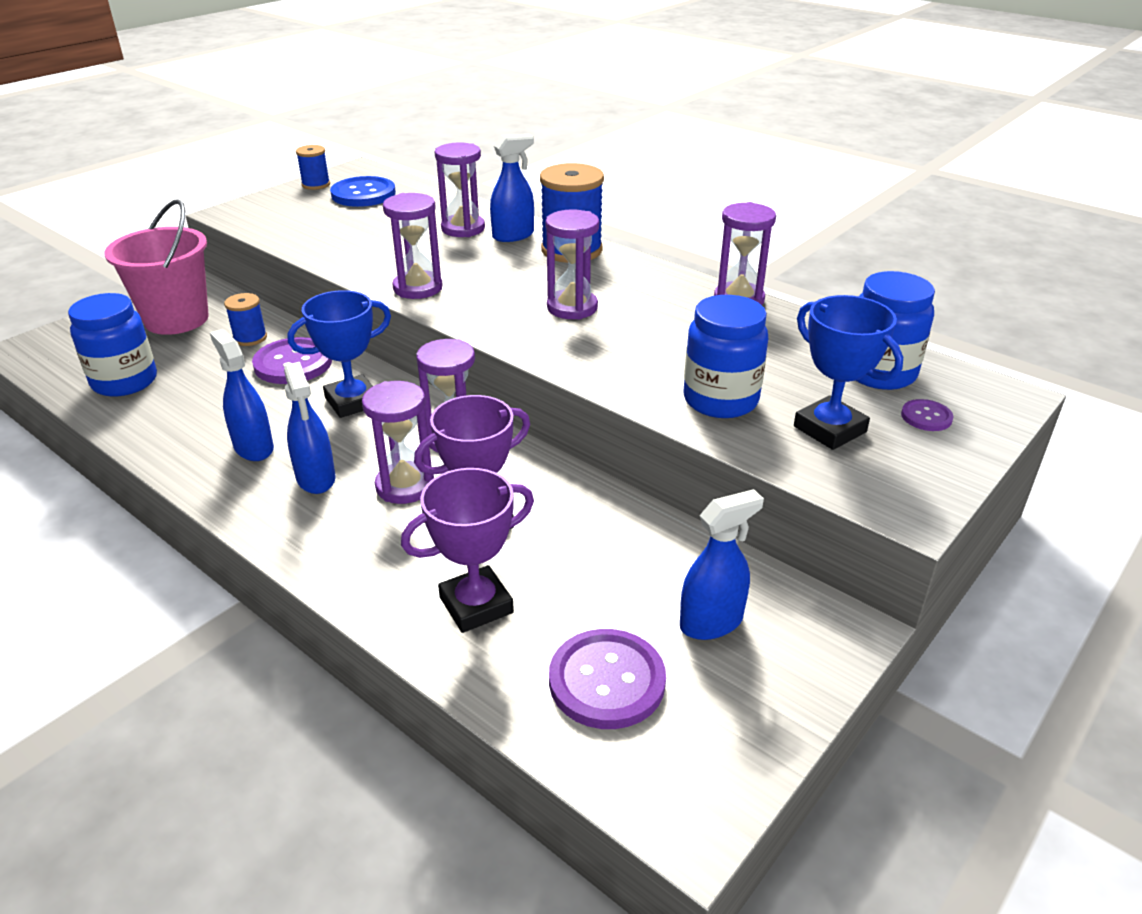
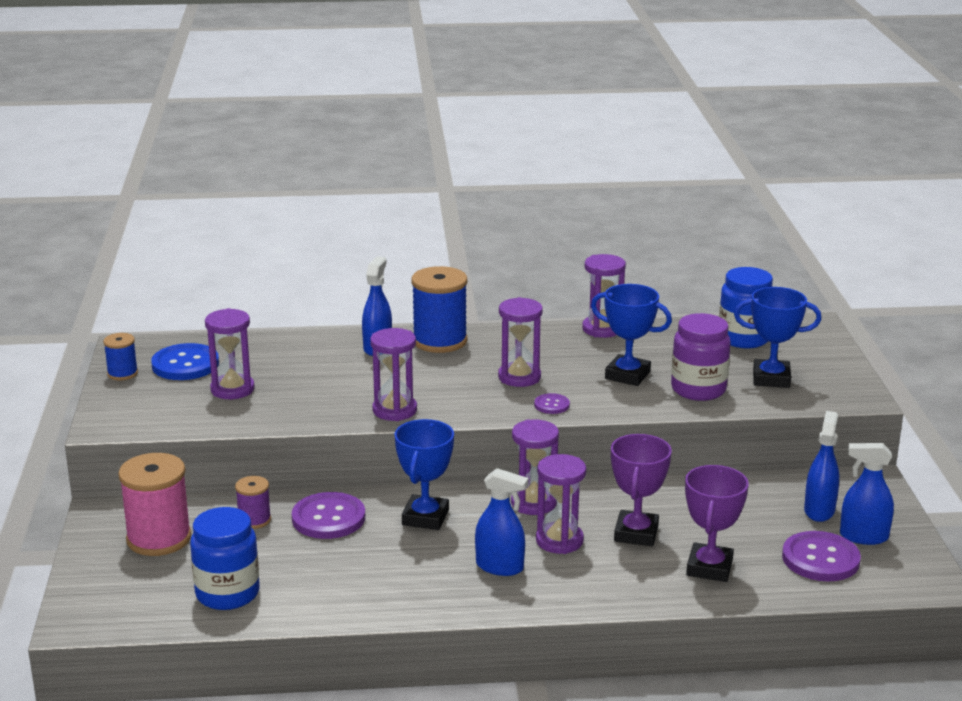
camera: 45 degrees left, 10 degrees down
(177, 319) = (159, 538): pink bucket -> pink spool
(250, 338) = (254, 520): blue spool -> purple spool
(253, 447) = (422, 575): blue spray bottle -> blue spray bottle (863, 536)
(463, 229) = (330, 358): purple hourglass -> purple hourglass (232, 389)
(675, 352) = (627, 375): none -> blue trophy
(720, 400) = (698, 389): blue jar -> purple jar
(926, 417) = (799, 351): purple button -> purple button (551, 405)

